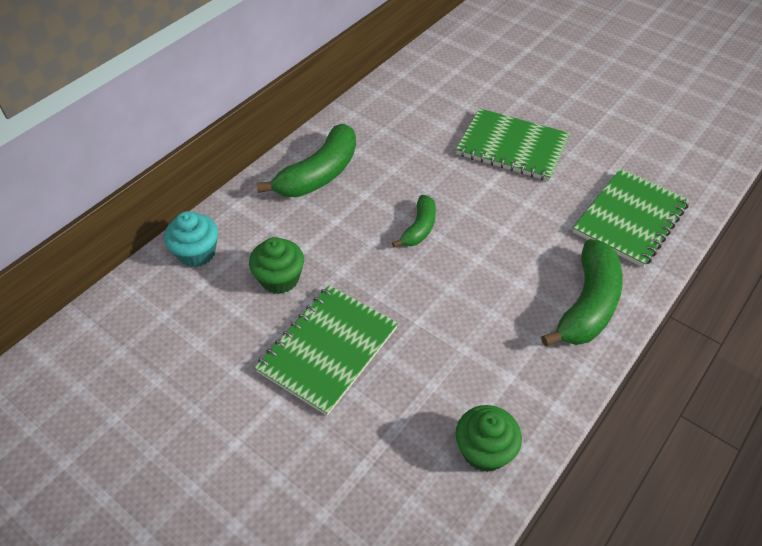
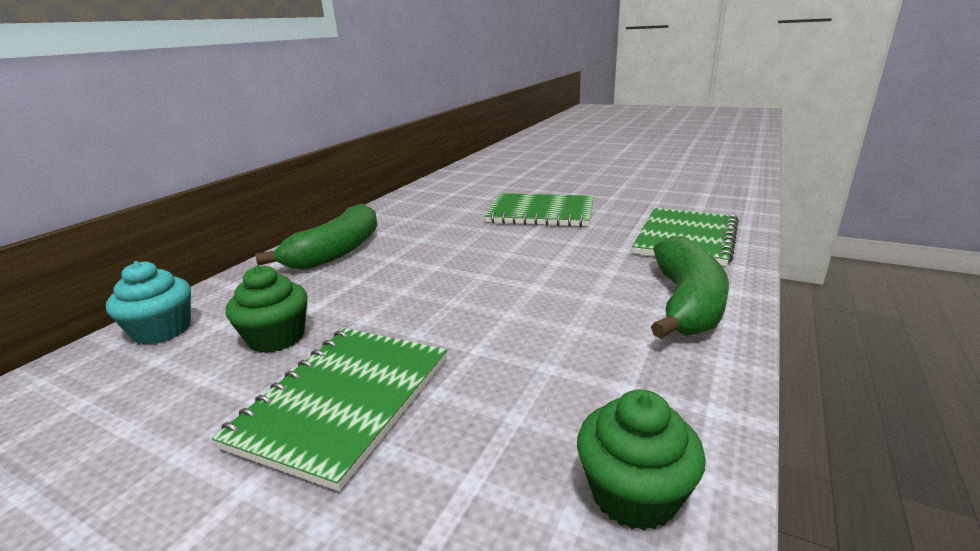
camera: 10 degrees left, 25 degrees down
(419, 228) = (458, 273): green banana -> none

